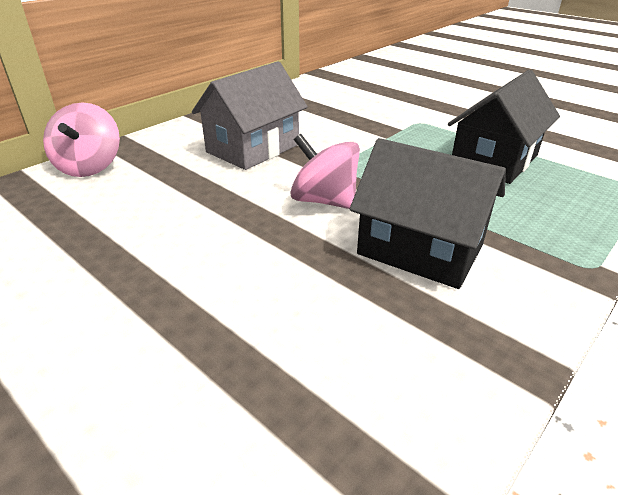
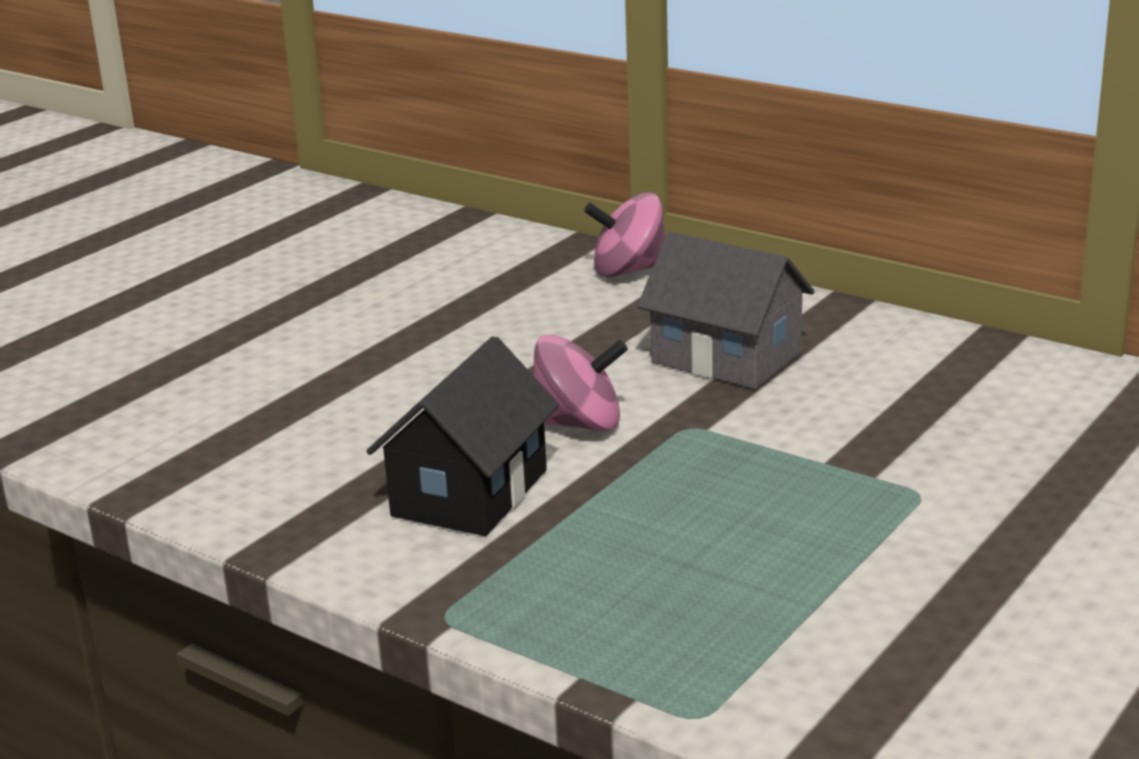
camera: 85 degrees right, 10 degrees down
(324, 200) = (578, 424): pink spinning top -> pink spinning top turned 60 degrees clockwise
(494, 160) = (766, 564): black house -> none

